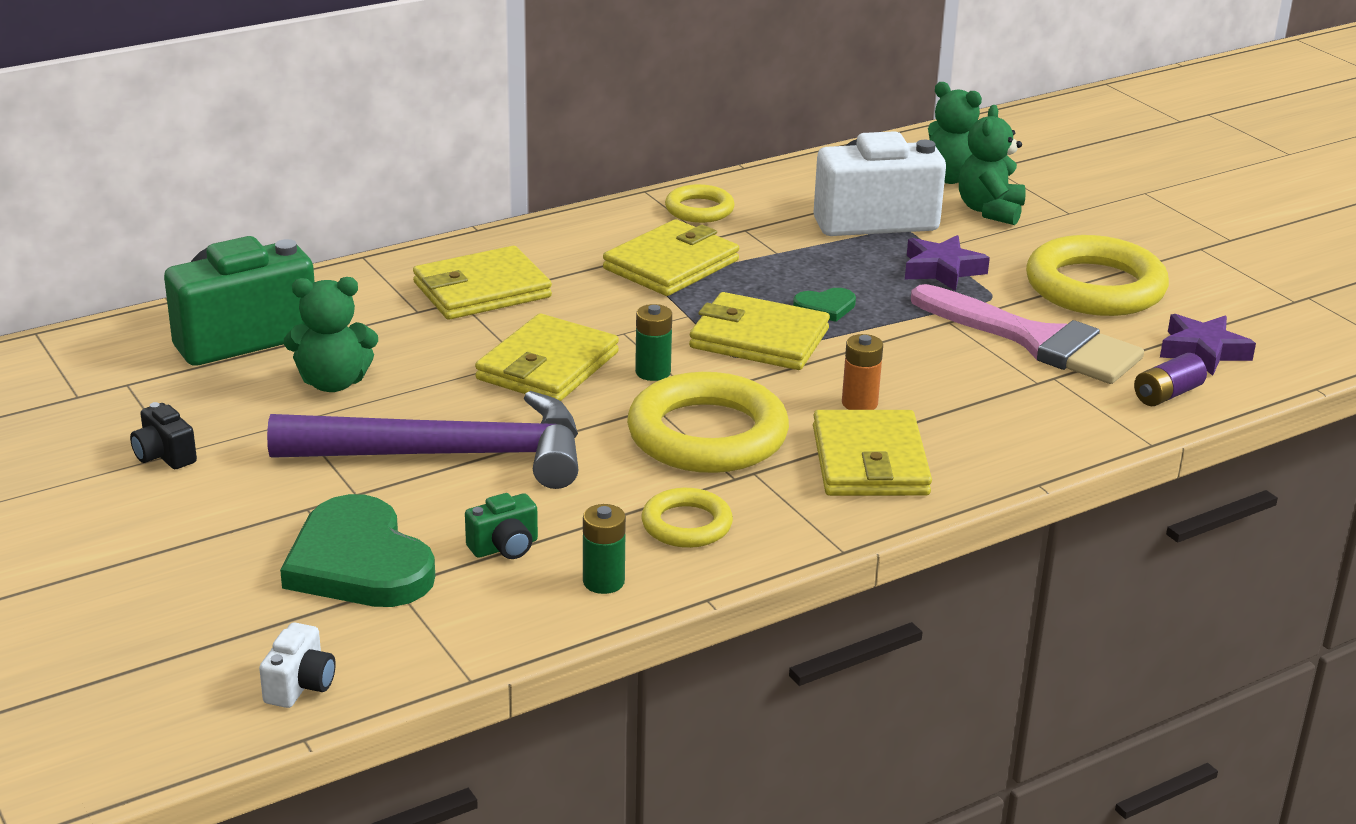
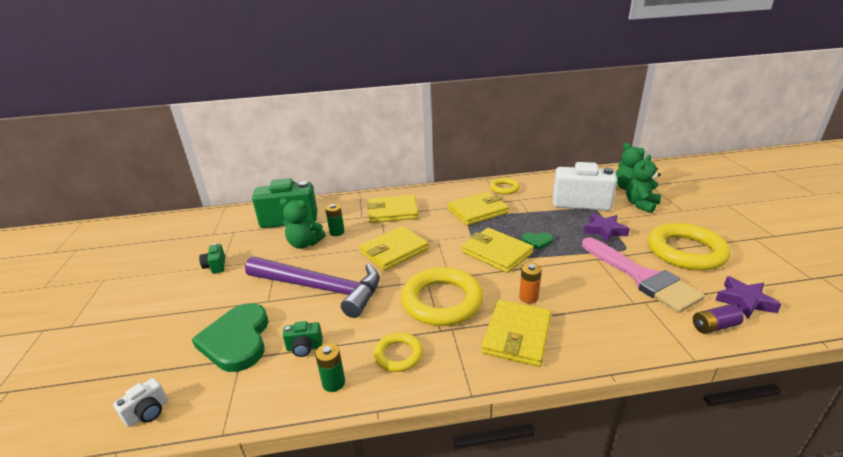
camera: 25 degrees right, 0 degrees up
(164, 456) = (215, 266): black camera -> green camera
(653, 372) = (437, 262): green battery -> green battery (337, 232)

